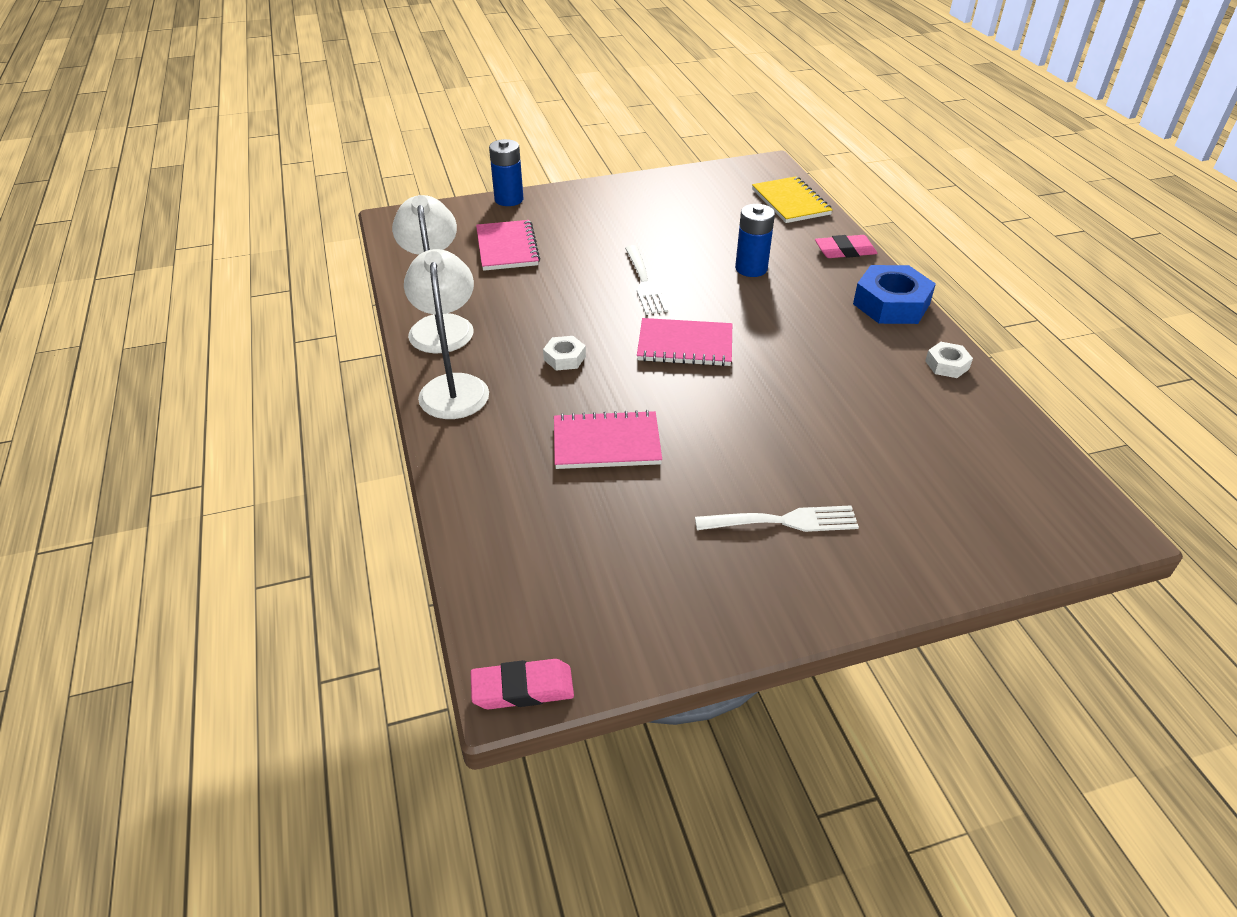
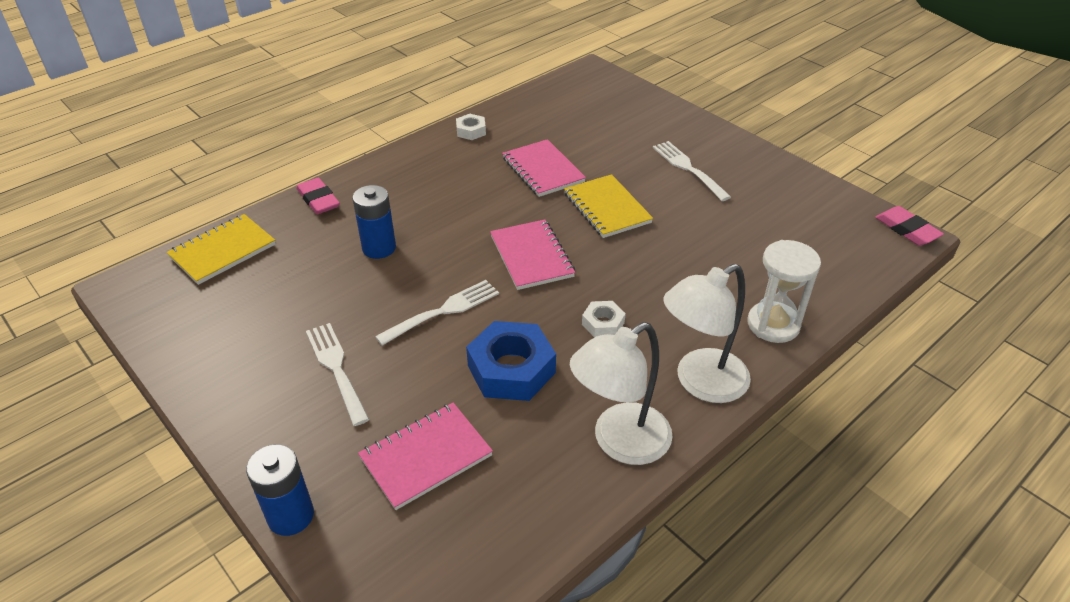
camera: 115 degrees left, 0 degrees up
(475, 463) = (773, 324): none -> white hourglass
(606, 443) = (687, 262): pink notebook -> pink notebook (543, 170)
(617, 229) = (336, 369): none -> white fork
(735, 419) = (607, 208): none -> yellow notebook
(891, 304) = (400, 164): blue nut -> blue nut (511, 369)

